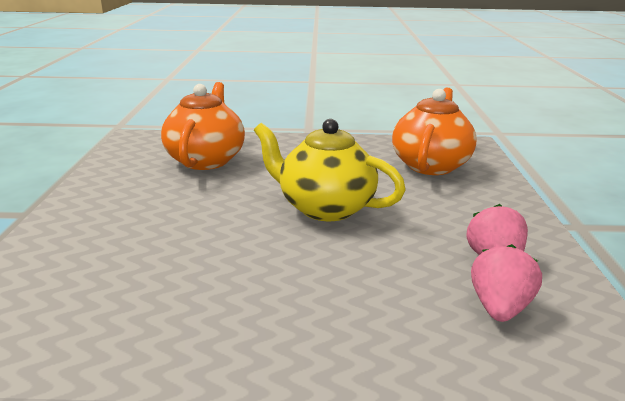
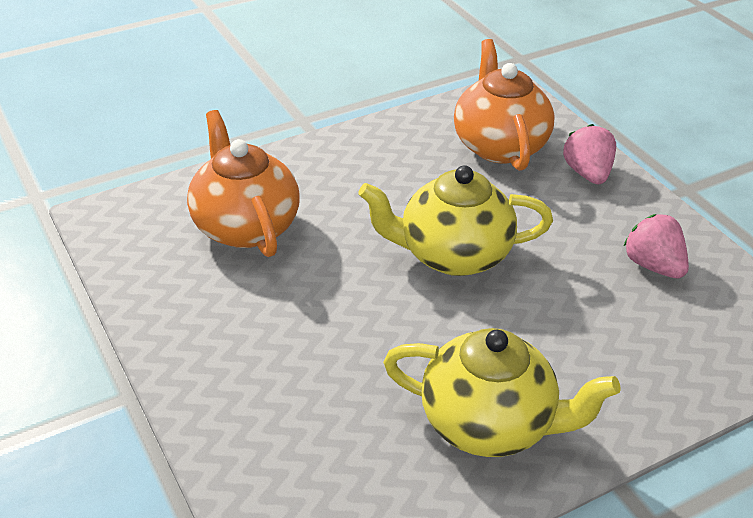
camera: 30 degrees left, 15 degrees up
(222, 312) = (489, 424): none -> yellow teapot
(499, 308) = (692, 319): pink strawberry -> pink strawberry (587, 173)

